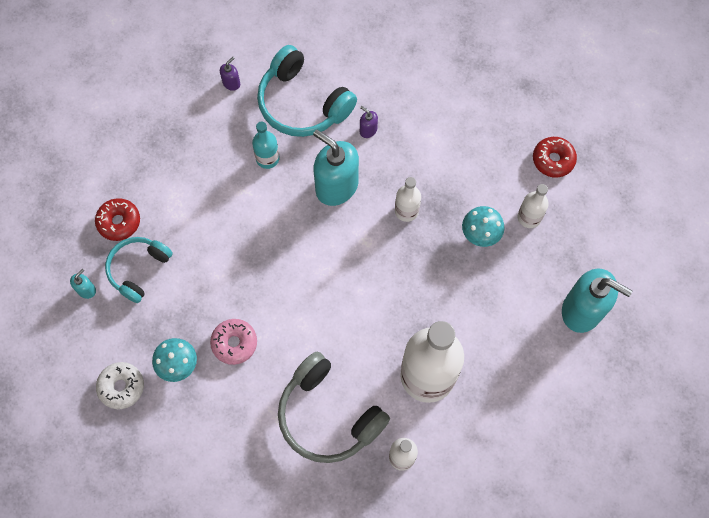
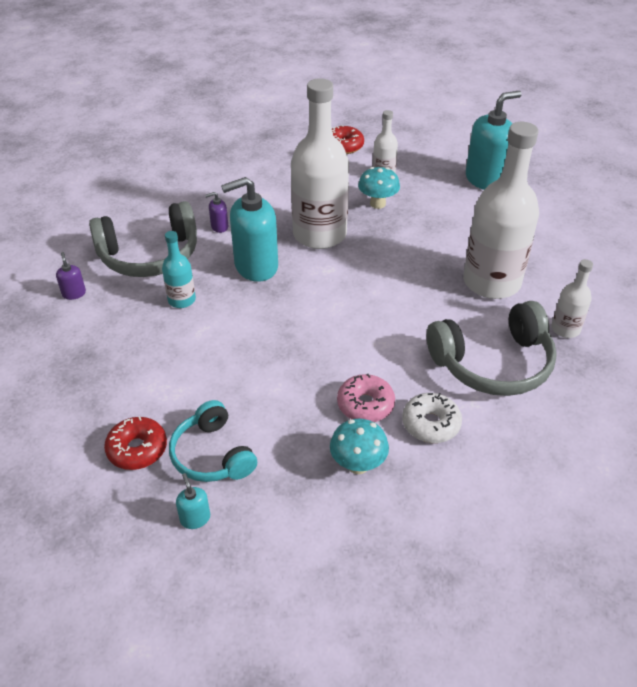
camera: 60 degrees left, 25 degrees down
(121, 387) = (349, 533): white donut -> white donut (430, 424)
(302, 103) = (150, 255): turquoise headphones -> grey headphones
(406, 211) = (319, 234): white bottle -> white bottle, size x2.14

